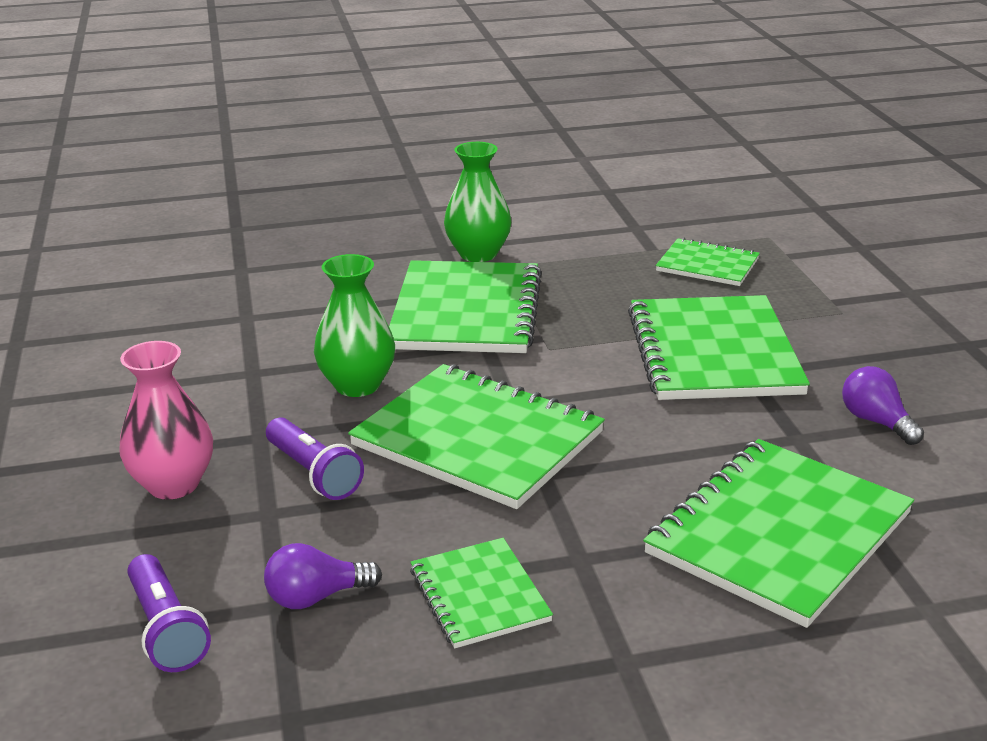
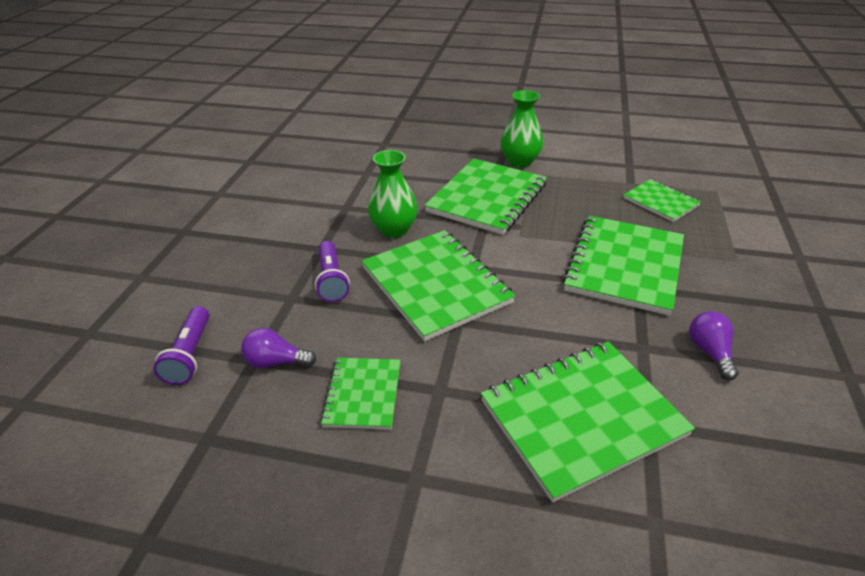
camera: 25 degrees right, 10 degrees up
(173, 484) = (258, 265): pink vase -> none

